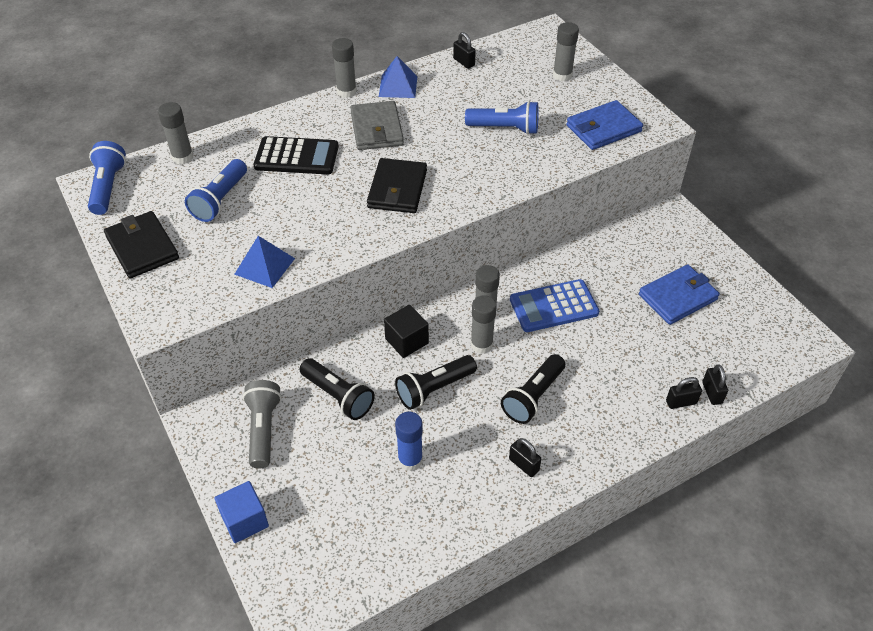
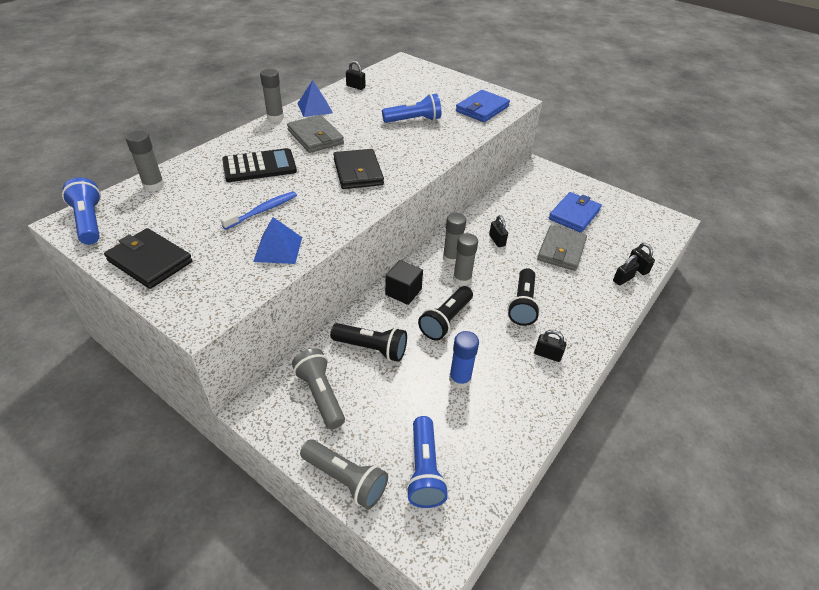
camera: 25 degrees left, 5 degrees down
(220, 200) = (208, 209): blue flashlight -> blue flashlight (424, 470)
(245, 520) = (345, 479): blue cube -> grey flashlight
(272, 215) = (263, 211): none -> blue toothbrush
(553, 306) = (497, 240): blue calculator -> black padlock
(562, 75) = (431, 84): grey glue stick -> none
(627, 342) = (561, 250): none -> grey wallet

